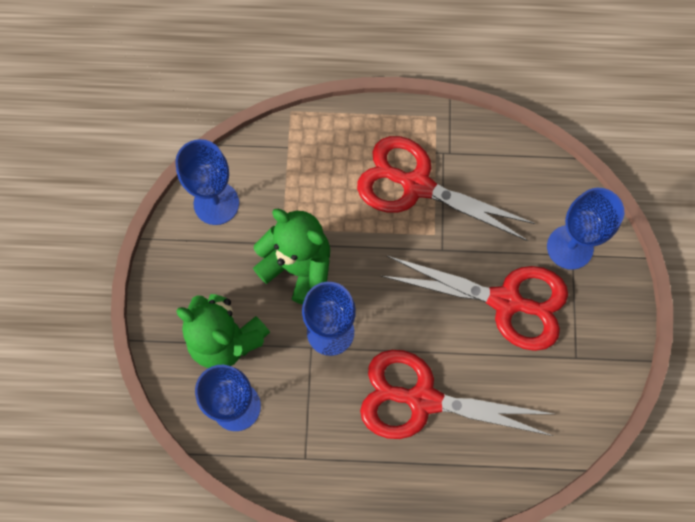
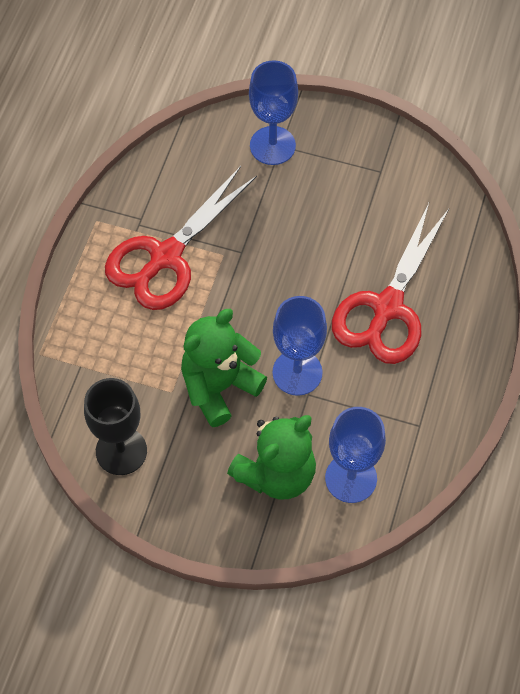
camera: 75 degrees left, 10 degrees down
(216, 203) = (121, 451): blue goblet -> black goblet
(506, 301) = (310, 212): red scissors -> none

